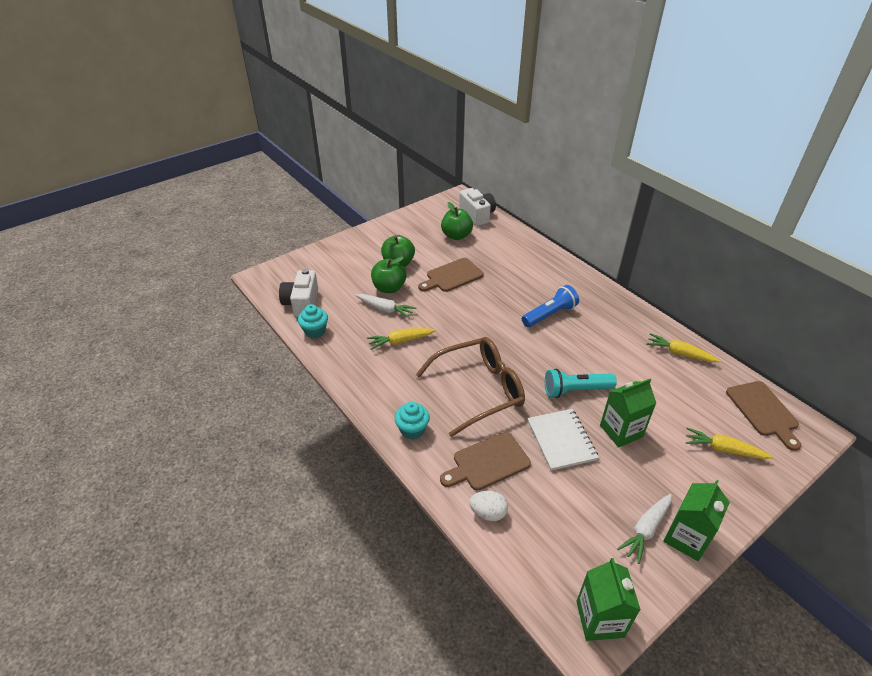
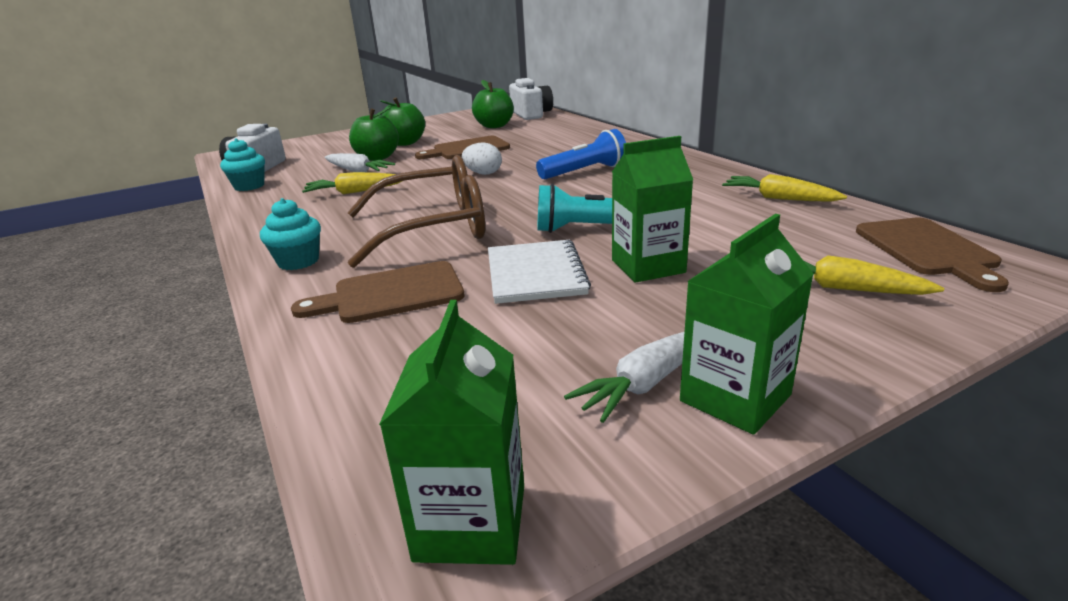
camera: 10 degrees right, 15 degrees down
(488, 513) = (344, 349): white egg -> white egg (483, 173)

